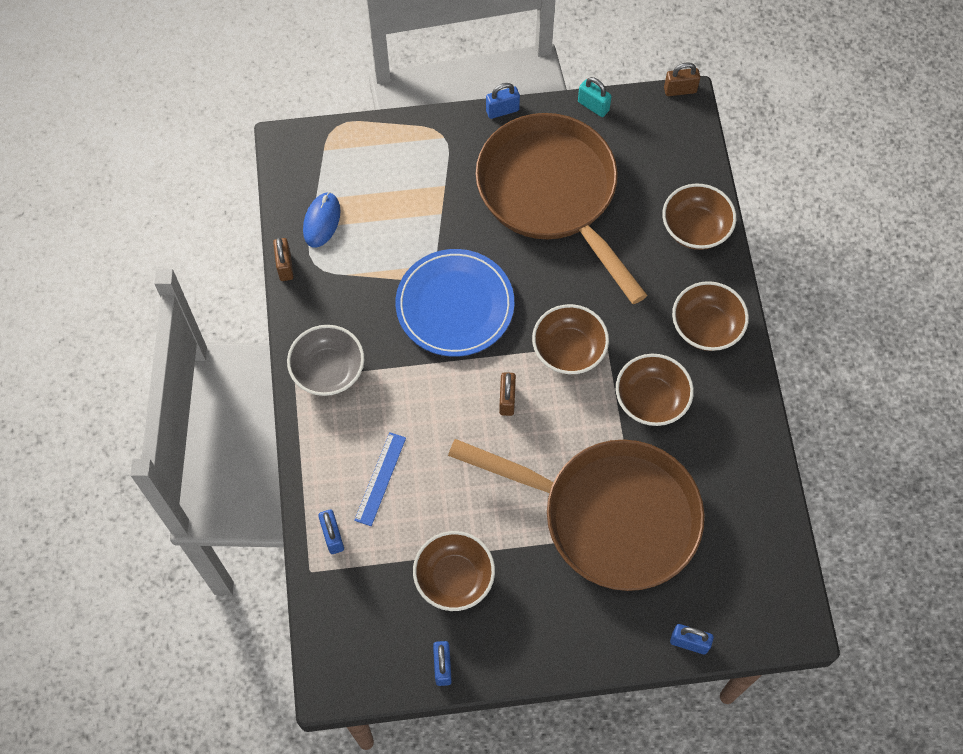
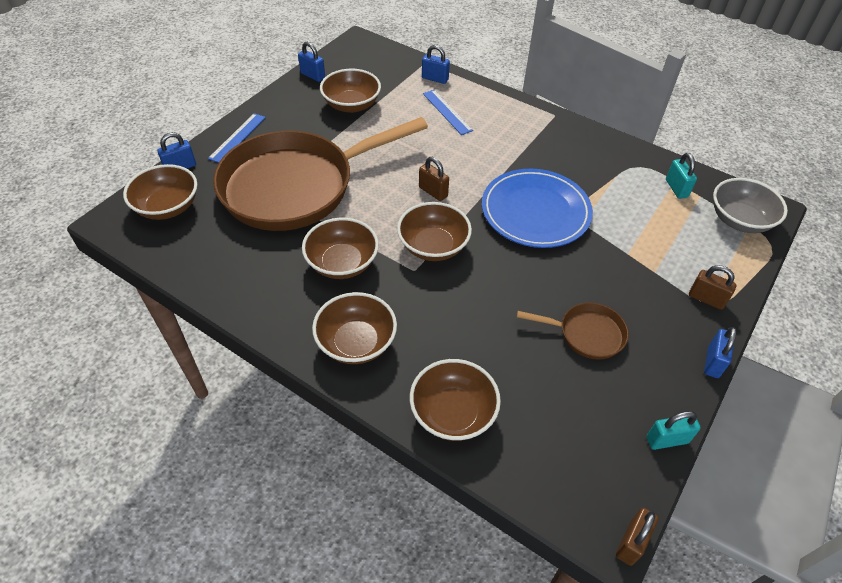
camera: 130 degrees right, 15 degrees down
(285, 266) = (650, 153): brown padlock -> brown padlock (706, 299)
(321, 221) = (676, 188): blue mouse -> turquoise padlock
(328, 370) = (546, 130): grey bowl -> grey bowl (739, 220)
(552, 194) = (586, 334): brown pan -> brown pan, size x0.42
(604, 636) = (237, 137): none -> blue ruler
(738, 596) = (168, 207): none -> brown bowl

